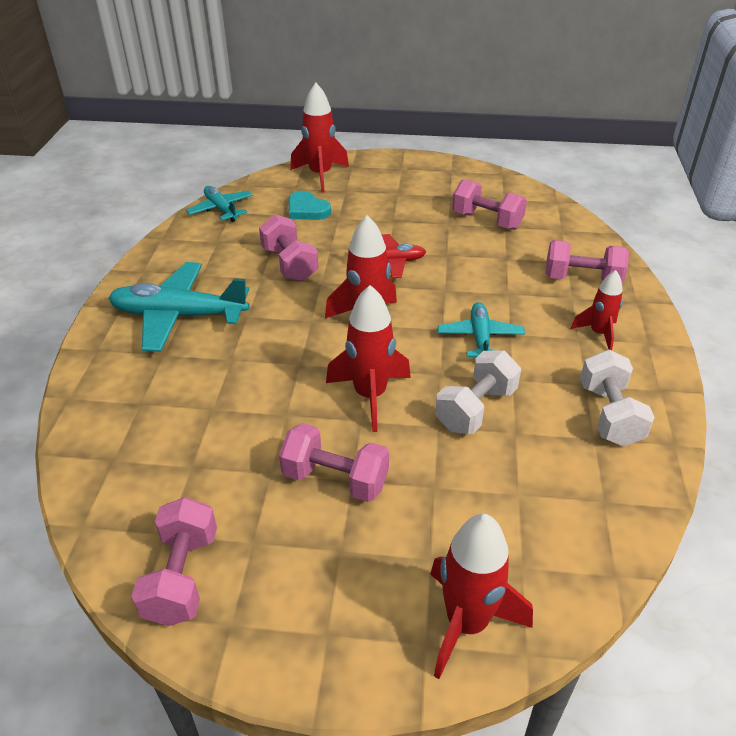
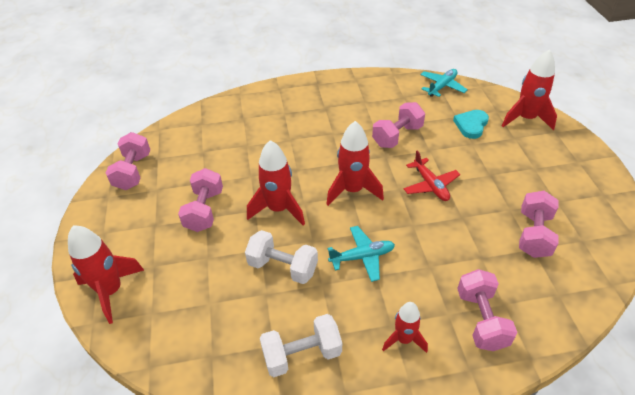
camera: 75 degrees right, 5 degrees up
(179, 316) = (320, 107): turquoise plane -> none
(182, 577) = (133, 172): pink dumbbell -> pink dumbbell turned 75 degrees counterclockwise

